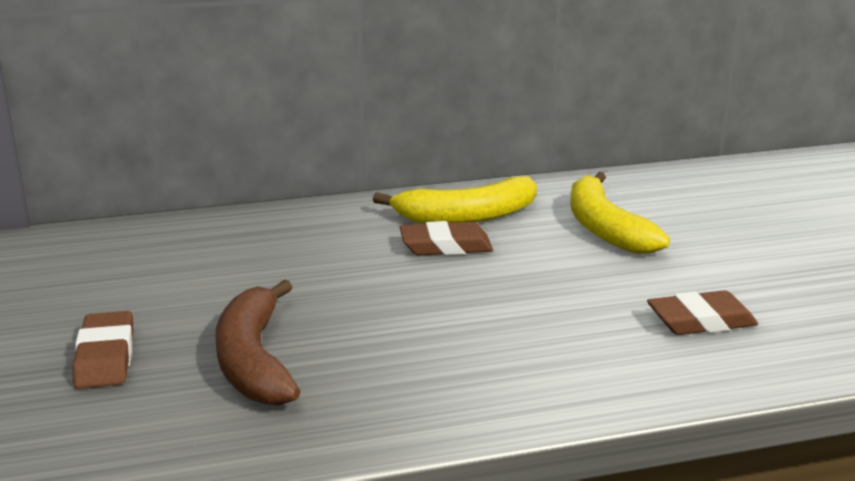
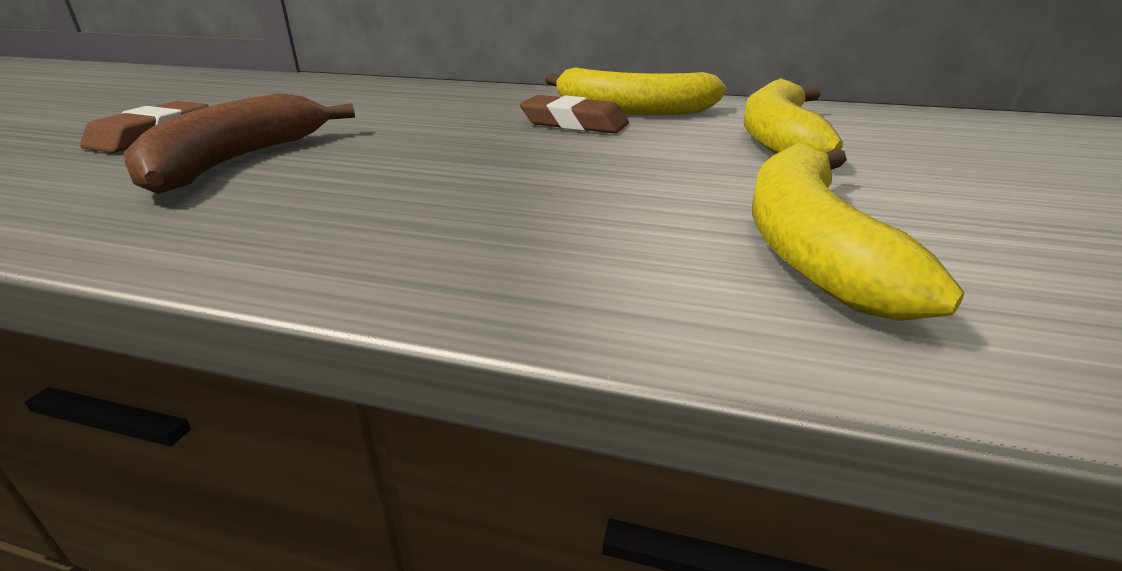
camera: 30 degrees right, 5 degrees up
(701, 321) = (809, 244): brown eraser -> yellow banana

